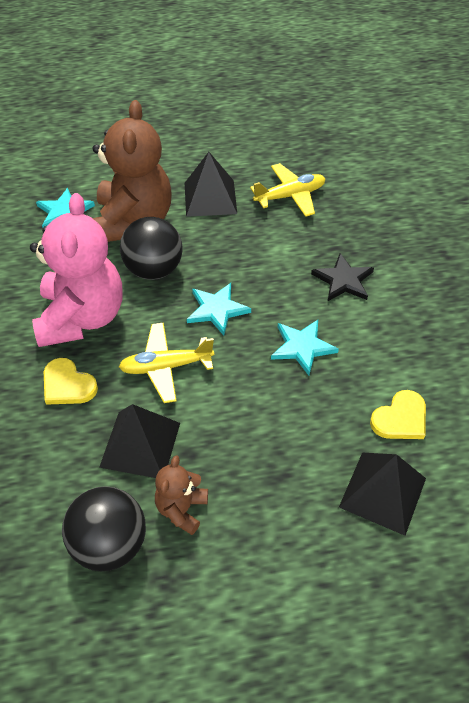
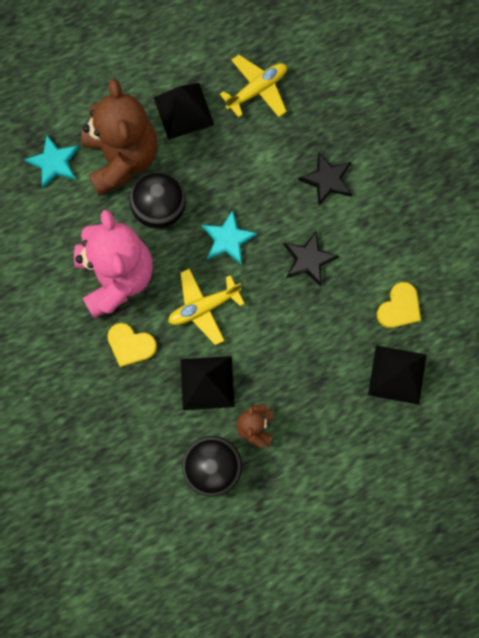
camera: 15 degrees left, 25 degrees up
(302, 347) = (308, 259): turquoise star -> black star

